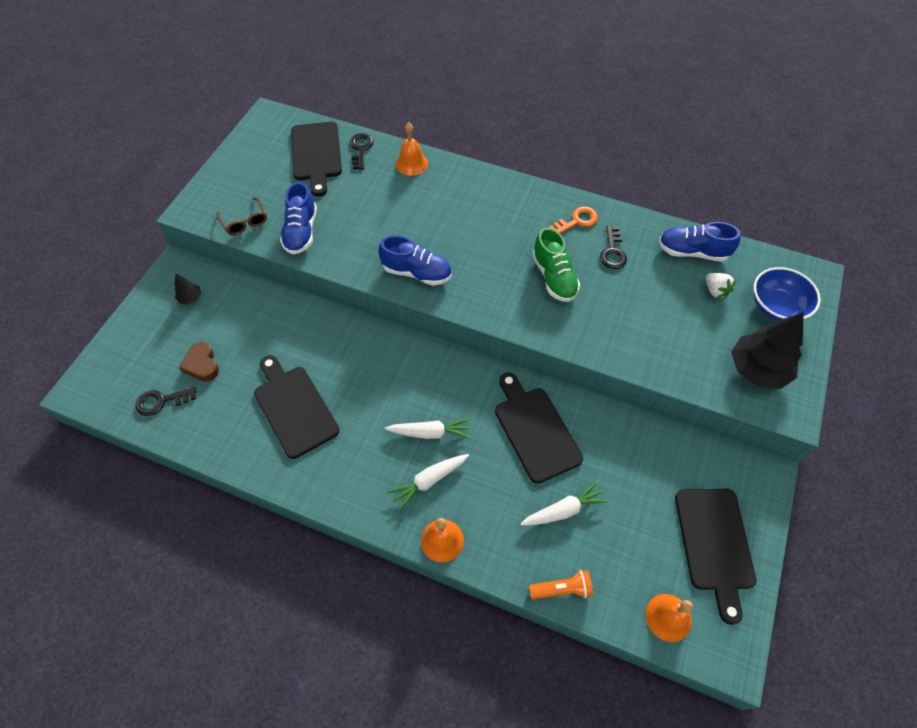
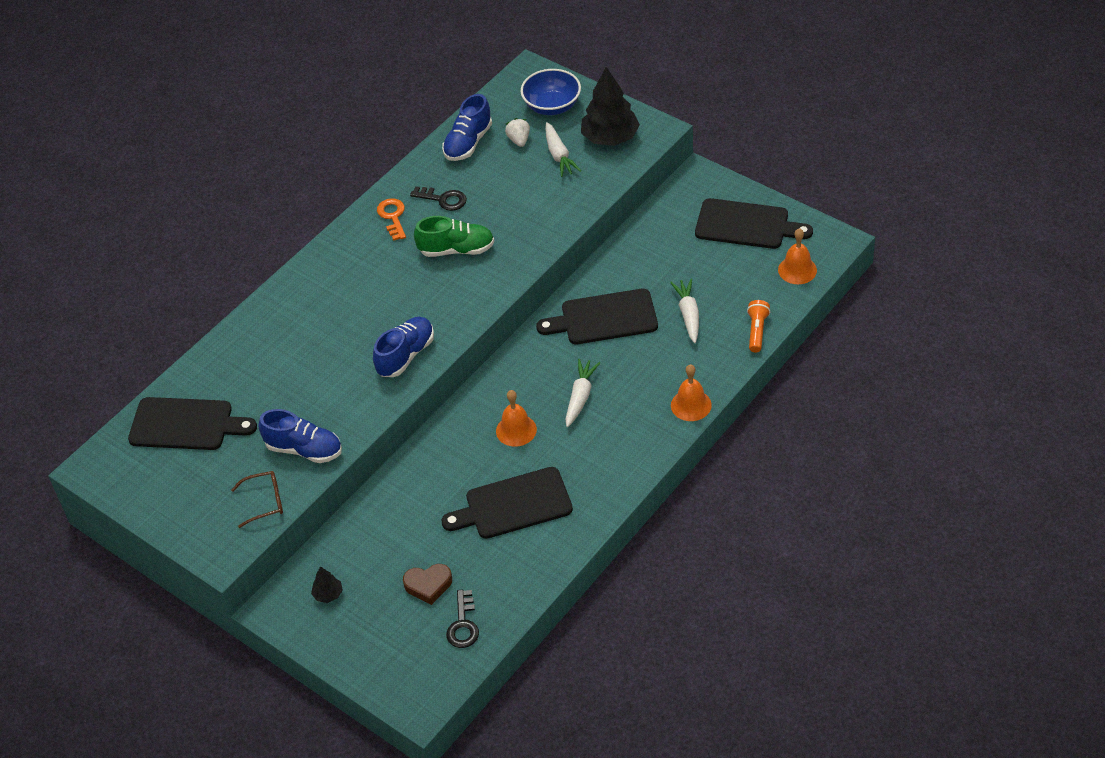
camera: 70 degrees left, 10 degrees down
(361, 149) = (198, 381): black key -> none
(411, 163) = (245, 337): orange bell -> orange bell (516, 430)
(429, 481) = (630, 406): white carrot -> white carrot (559, 155)
(715, 291) = (519, 140): white strawberry -> white strawberry turned 90 degrees counterclockwise

